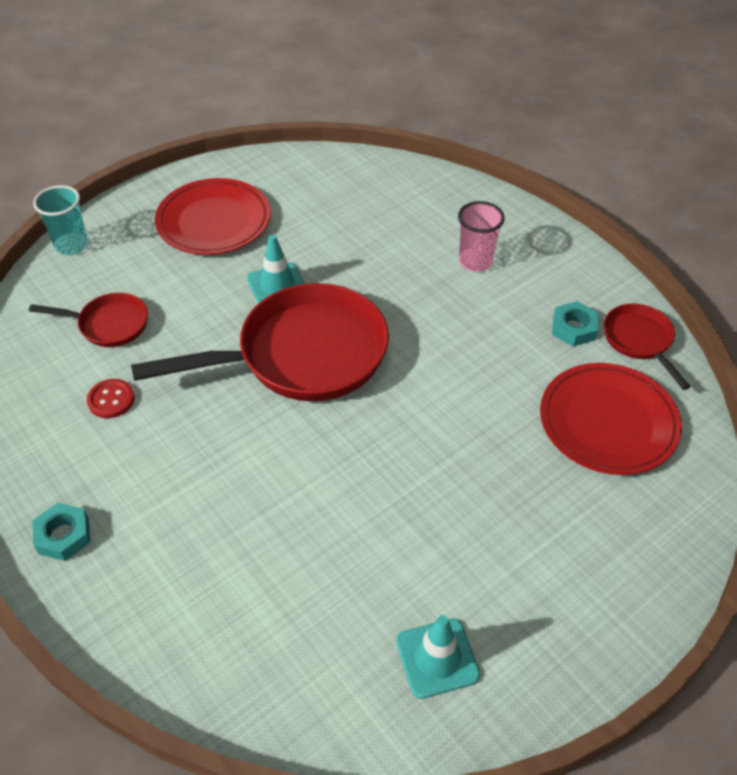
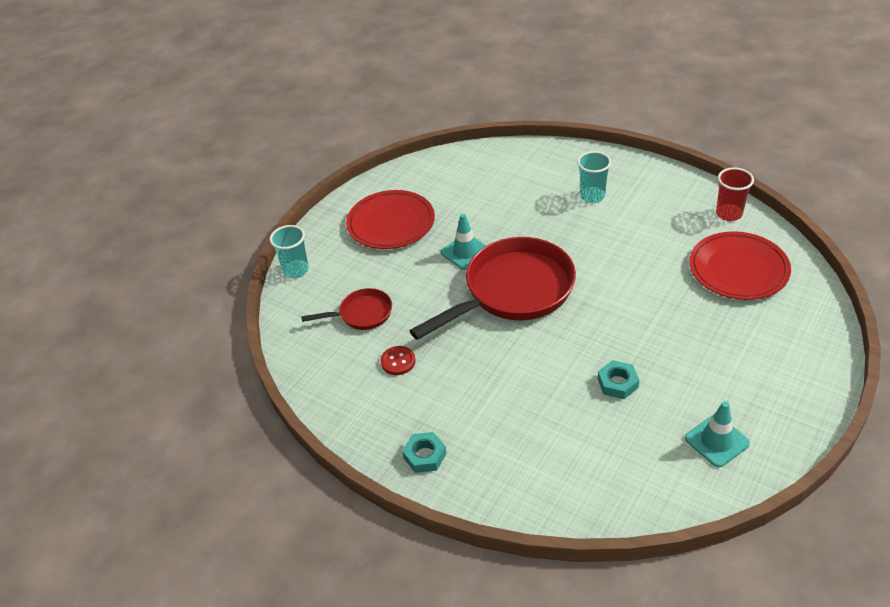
camera: 15 degrees left, 5 degrees down
(475, 261) = (592, 196): pink cup -> turquoise cup
(574, 328) = (682, 219): turquoise nut -> turquoise nut (617, 383)
(639, 341) = (729, 214): red pan -> red cup

